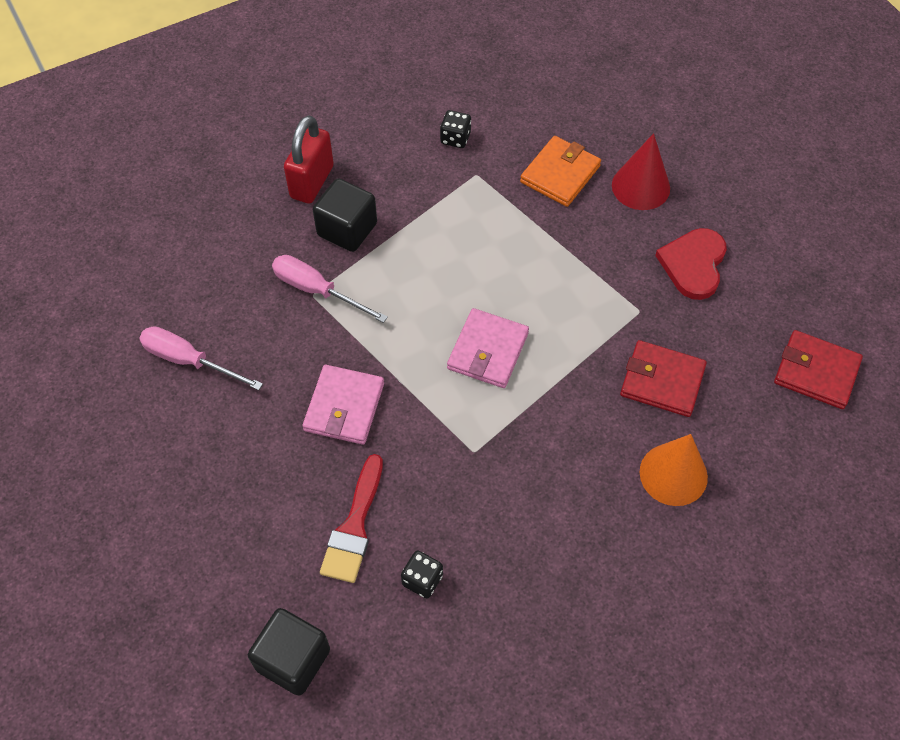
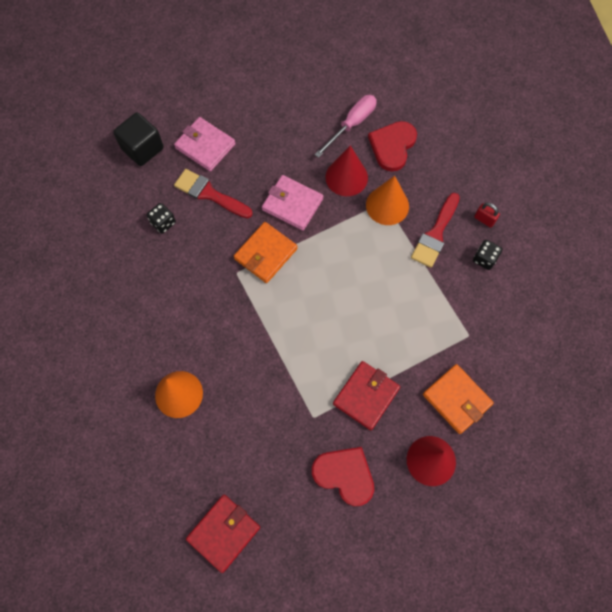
camera: 105 degrees right, 10 degrees up
(218, 302) = (392, 146): none -> red heart
(282, 348) = (346, 177): none -> red cone
(312, 182) = (484, 220): red padlock -> red padlock, size x0.49
(317, 290) = (387, 205): pink screwdriver -> orange cone
(347, 229) = (435, 234): black cube -> red brush
(433, 421) = (265, 254): none -> orange wallet
(455, 138) = (509, 329): black dice -> black dice (484, 259)
(488, 351) = (309, 301): pink wallet -> pink wallet (205, 146)
(662, 381) = (251, 412): red wallet -> red wallet (366, 396)

